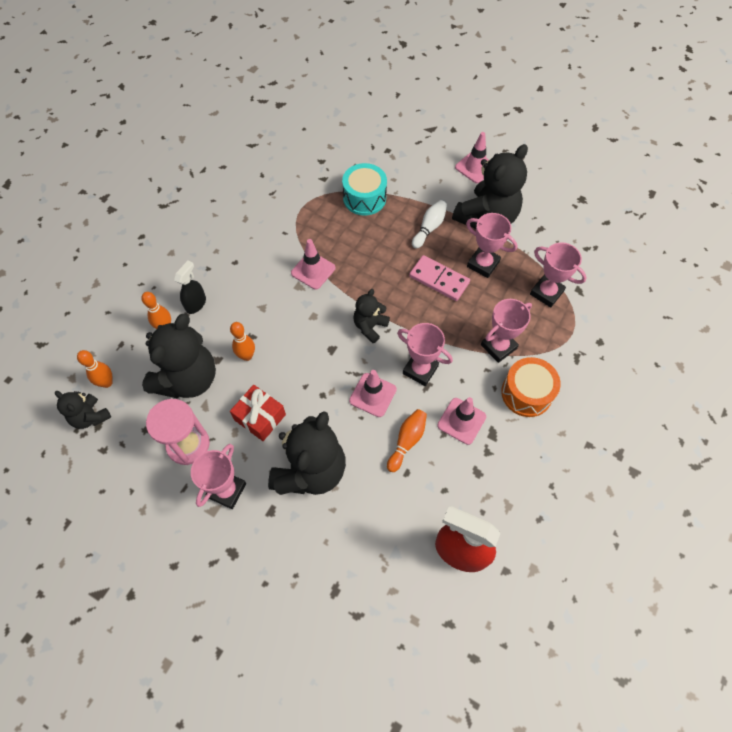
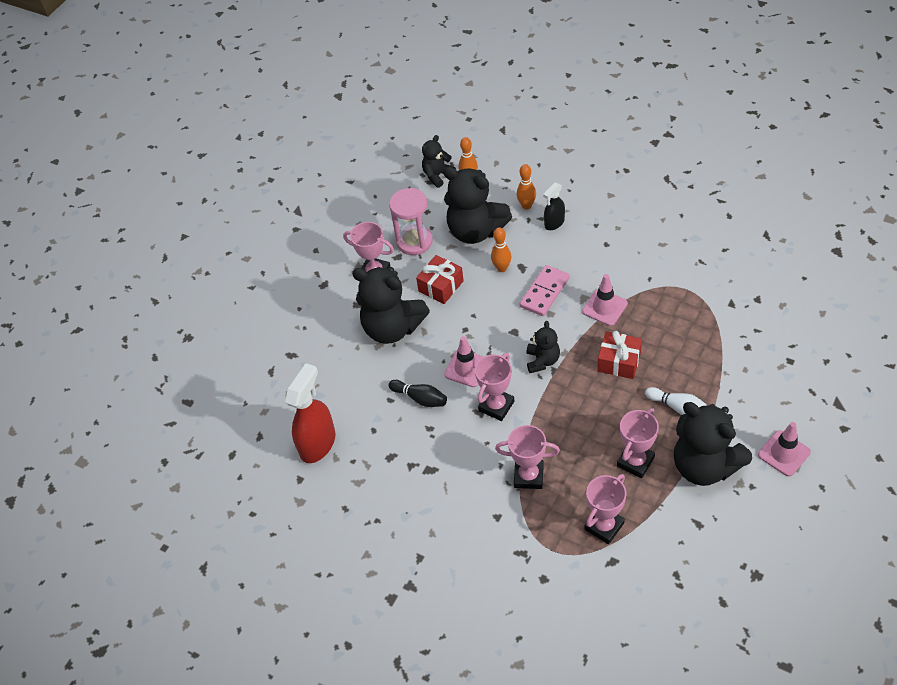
camera: 95 degrees right, 10 degrees down
(196, 304) = (554, 223): black spray bottle -> black spray bottle turned 105 degrees clockwise
(364, 198) = (710, 343): turquoise drum -> none
(370, 326) = (542, 360): black teddy bear -> black teddy bear turned 60 degrees clockwise
(377, 265) = (619, 361): none -> red gift
(407, 441) = (420, 398): orange bowling pin -> black bowling pin
(439, 280) = (608, 419): pink domino -> pink domino (544, 292)
(461, 421) = (442, 443): pink traffic cone -> none
(498, 346) = (528, 476): pink trophy -> pink trophy turned 45 degrees counterclockwise
(526, 393) = (475, 501): orange drum -> none

